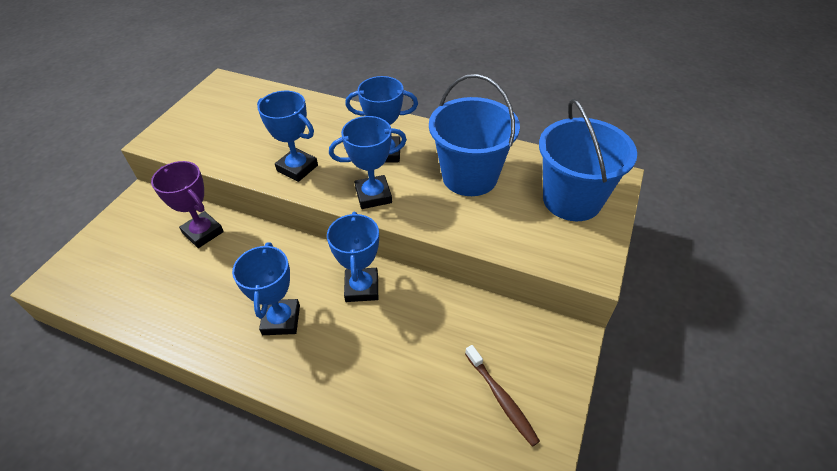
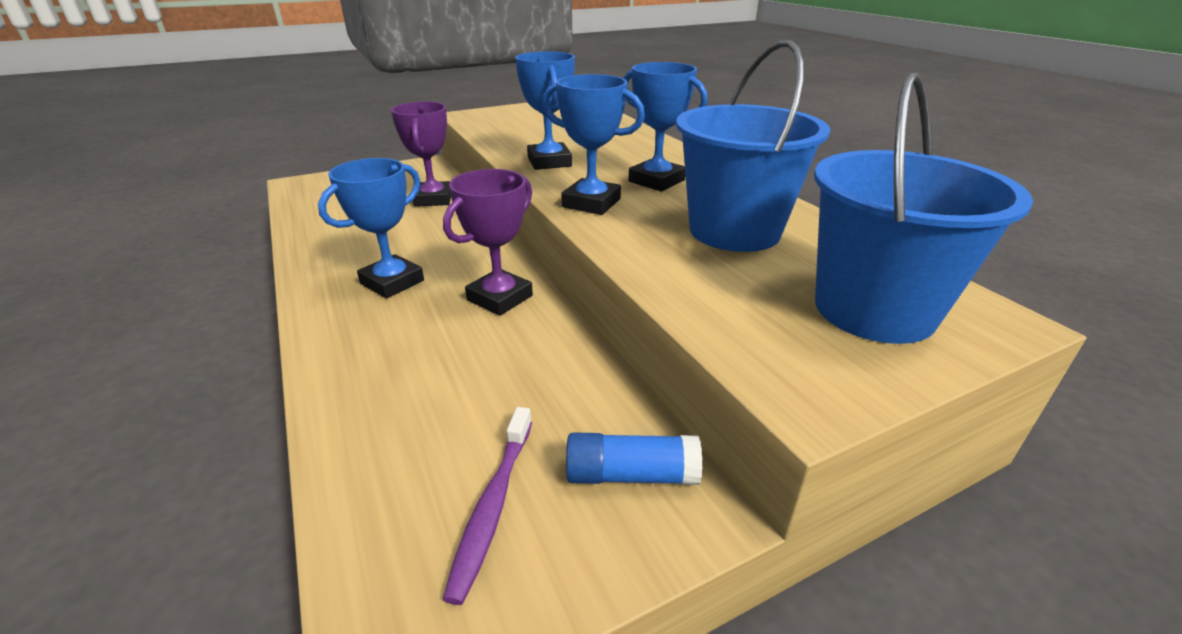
camera: 40 degrees right, 15 degrees down
(362, 288) = (500, 298): blue trophy -> purple trophy
(501, 398) = (493, 506): brown toothbrush -> purple toothbrush
(534, 342) = (631, 475): none -> blue glue stick

